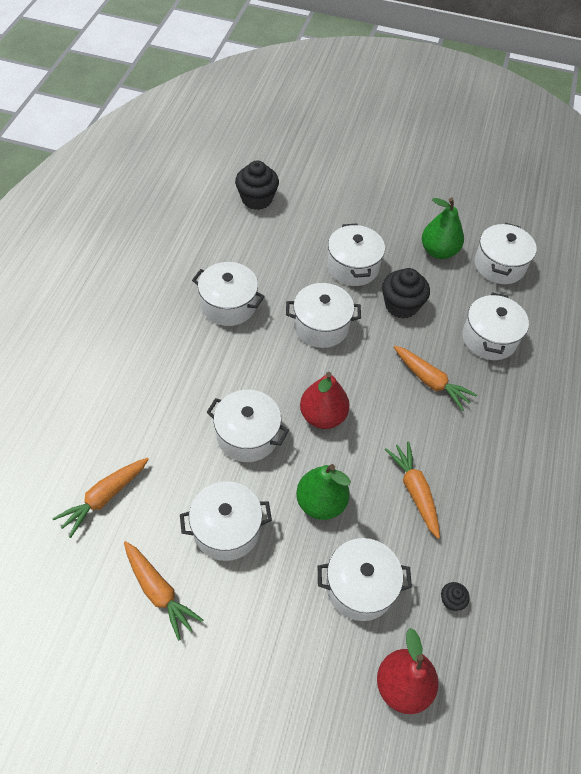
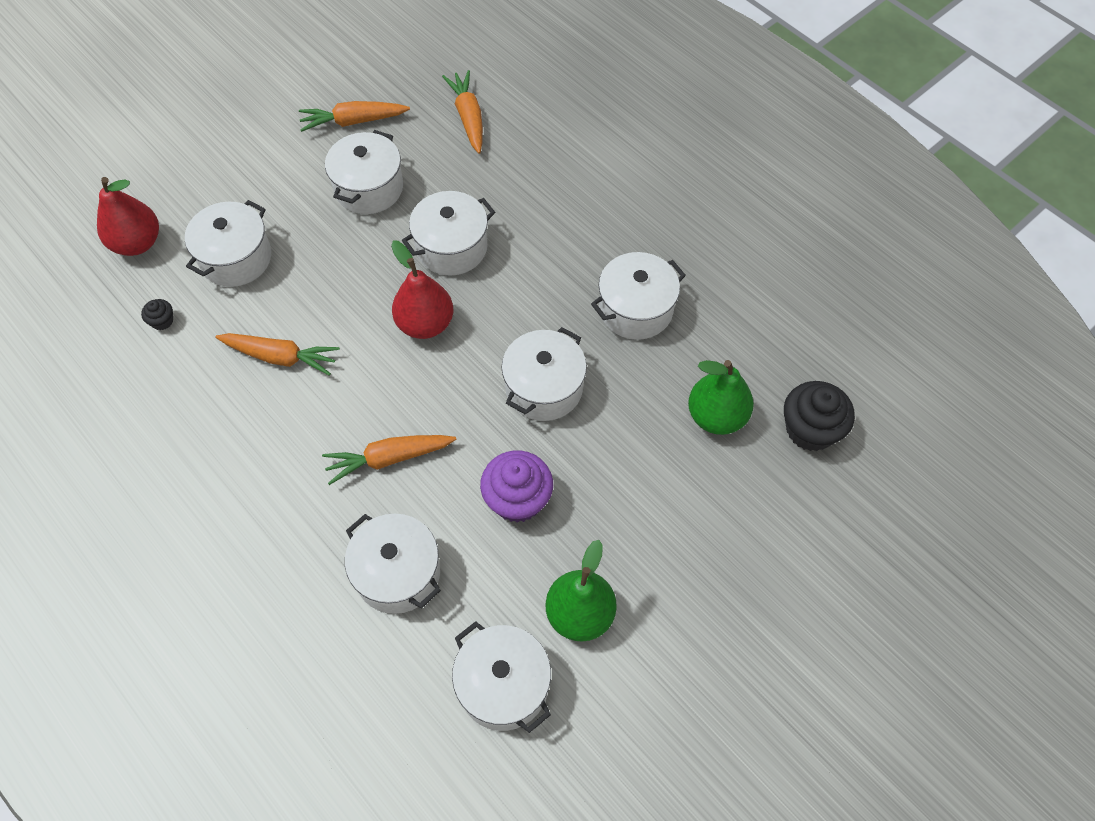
camera: 125 degrees right, 5 degrees up
(321, 503) = (334, 271): green pear -> green pear (716, 416)
(353, 267) = (617, 479): white pot -> none
(401, 305) = (517, 499): black cupcake -> purple cupcake

